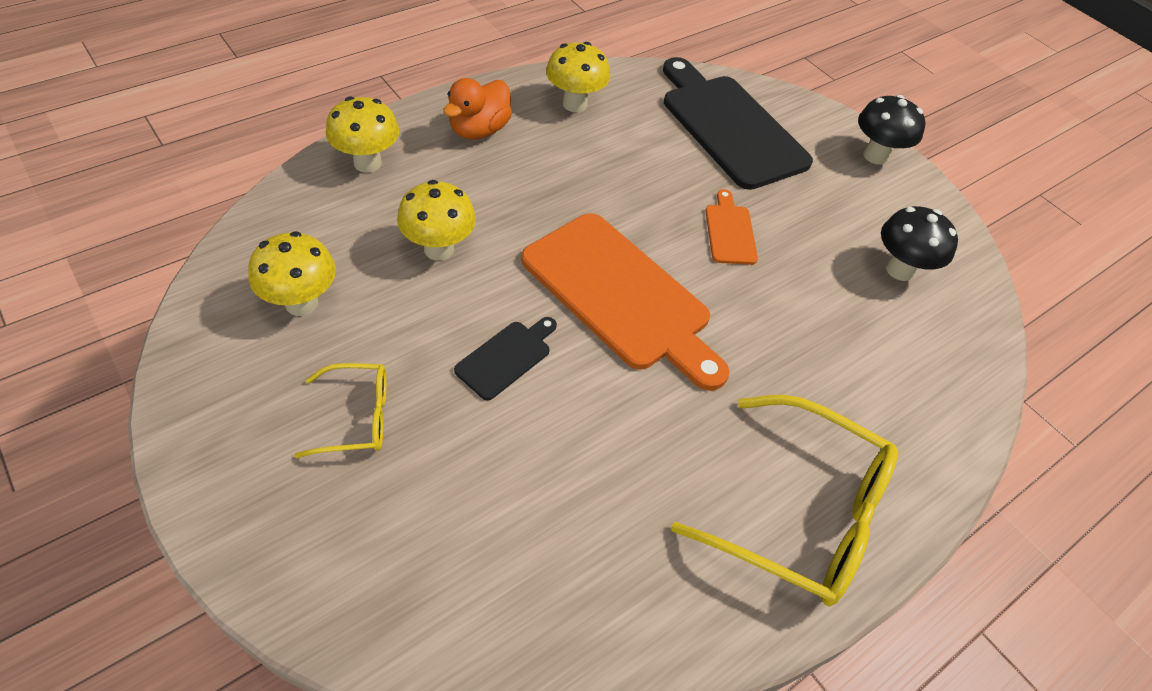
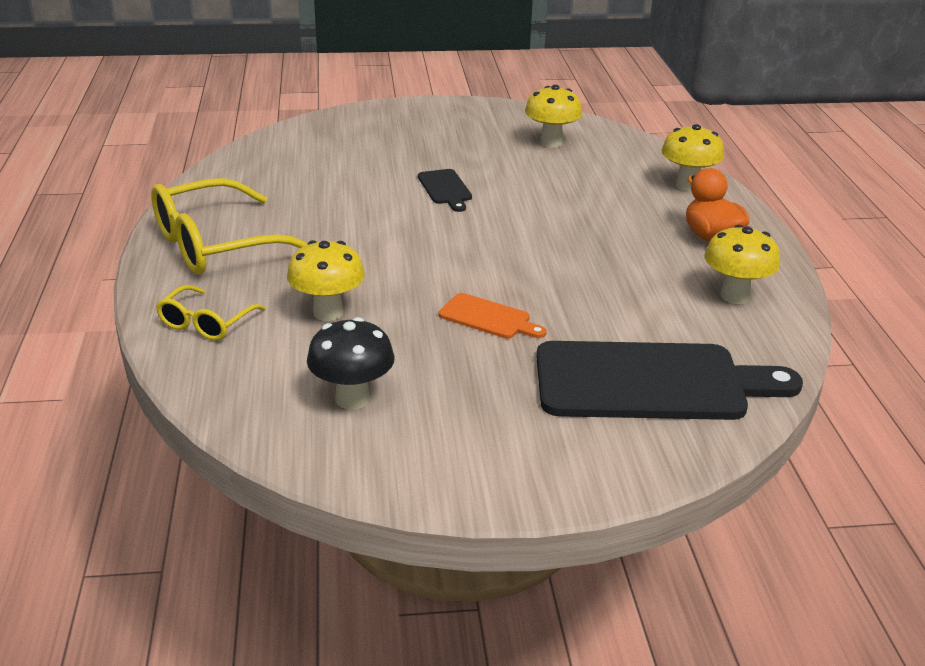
camera: 125 degrees right, 20 degrees down
(356, 417) = (445, 141): yellow glasses -> yellow glasses (206, 323)
(439, 249) = (568, 190): yellow mushroom -> yellow mushroom (328, 312)
(621, 295) = (461, 242): orange cutting board -> none
(875, 156) = (532, 479): black mushroom -> none

